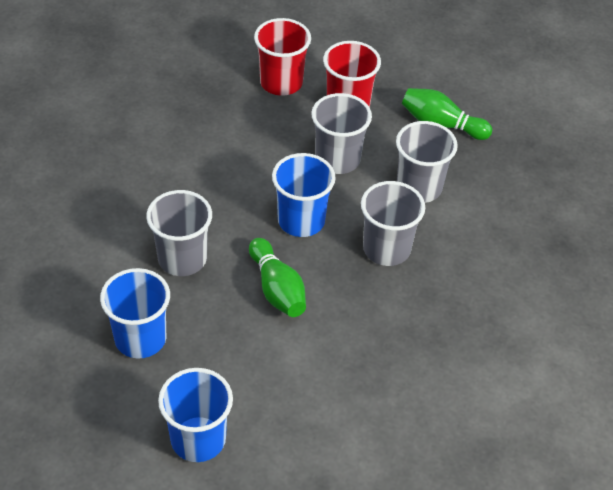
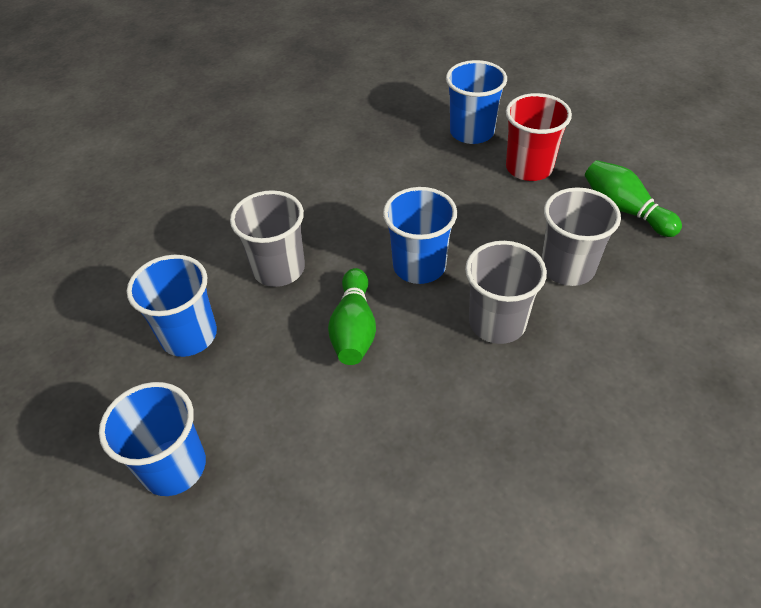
camera: 30 degrees right, 0 degrees up
(281, 82) = (472, 132): red cup -> blue cup
(337, 159) = (491, 216): grey cup -> none

